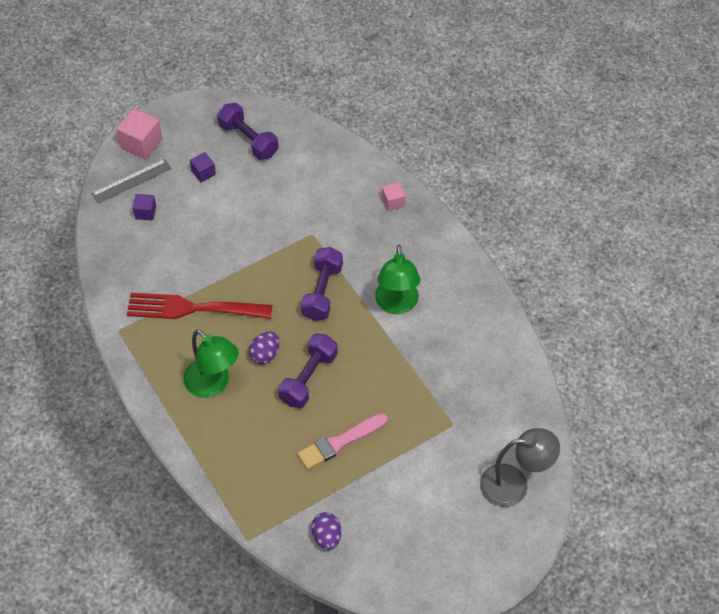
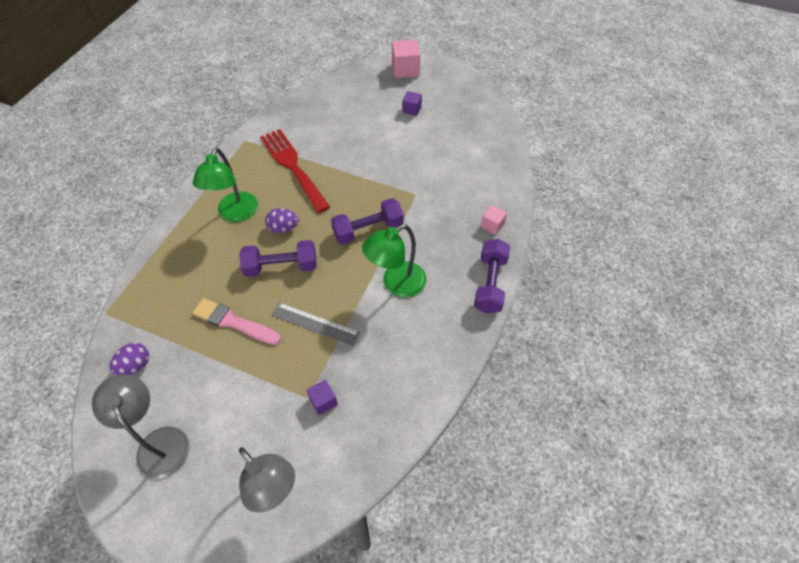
camera: 55 degrees right, 0 degrees up
(131, 181) = (371, 81): grey ruler -> grey ruler (315, 324)
(145, 212) = (352, 101): purple cube -> purple cube (323, 401)
(248, 140) = (462, 115): purple dumbbell -> purple dumbbell (490, 284)
(416, 546) = (159, 442): none -> grey lamp

